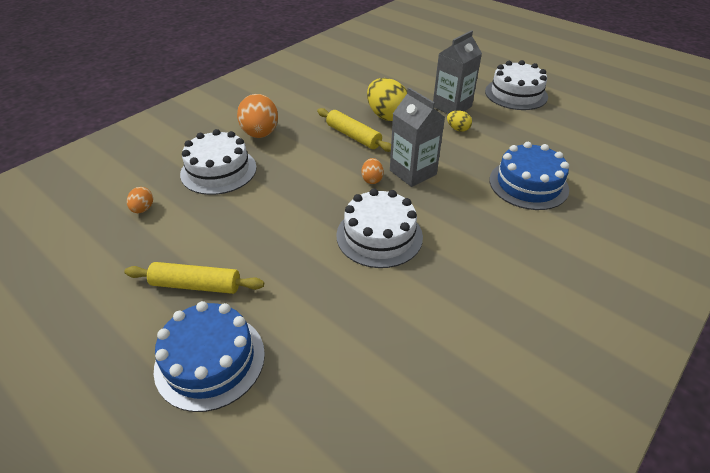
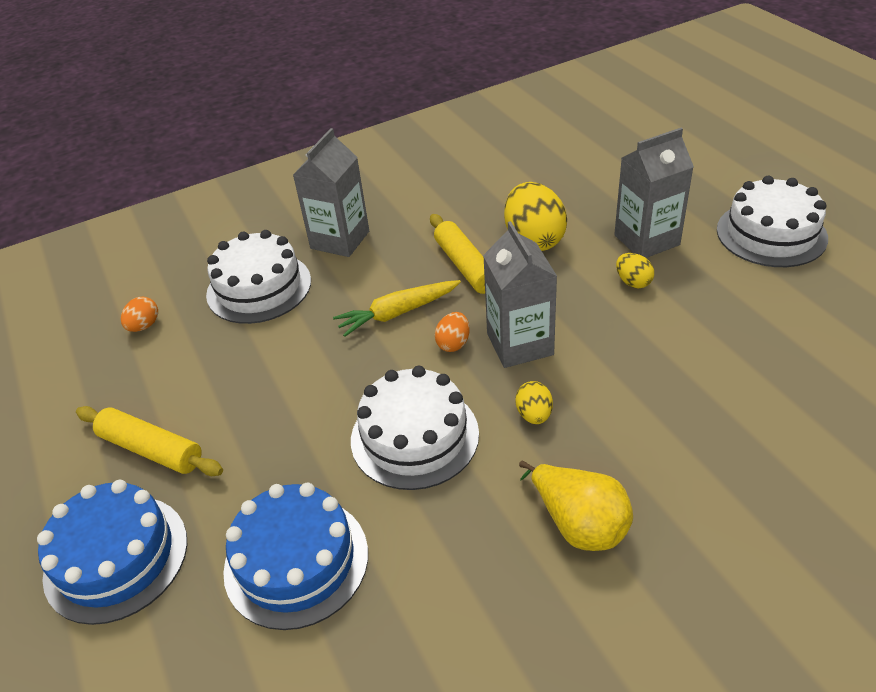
camera: 25 degrees right, 0 degrees up
(260, 134) = (340, 240): orange egg -> grey carton
(325, 169) = (397, 313): none -> yellow carrot
(445, 208) = (534, 415): none -> yellow egg
(506, 260) = (578, 524): none -> yellow pear
(528, 184) = (693, 403): blue cake -> blue cake (296, 561)

